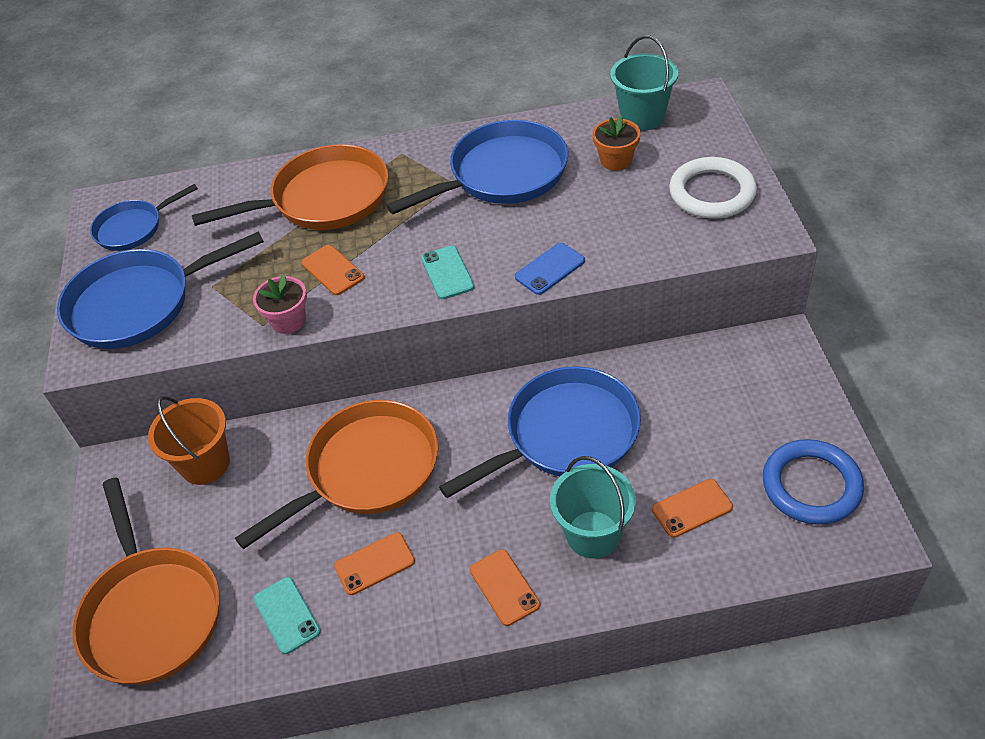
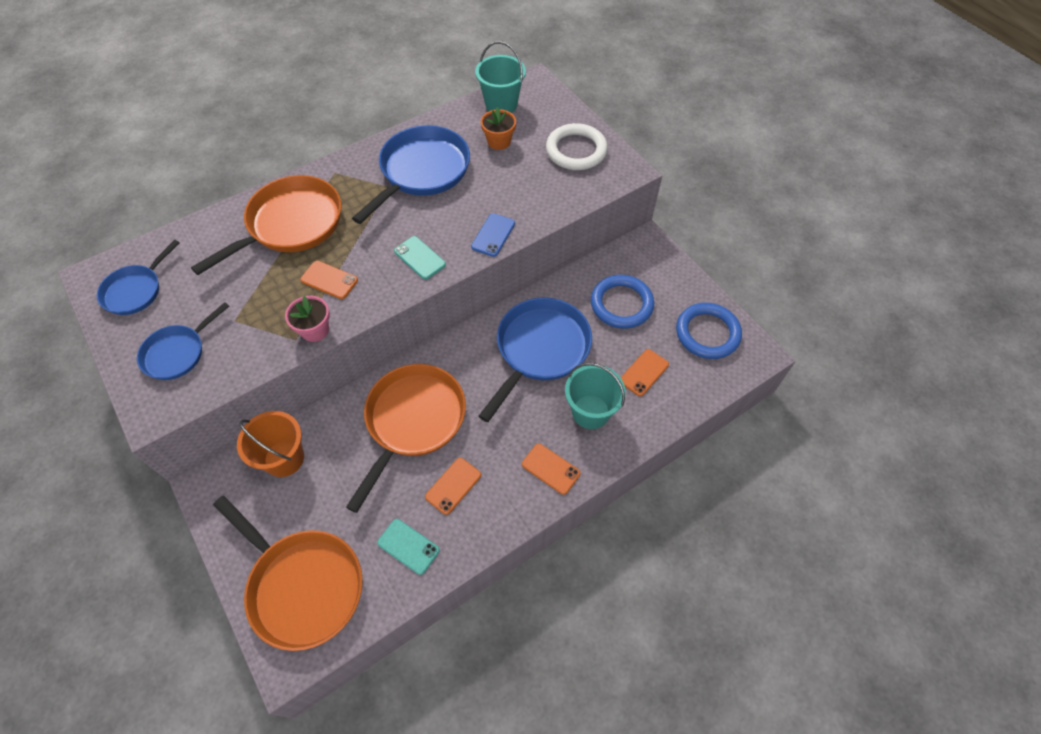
camera: 30 degrees left, 10 degrees up
(138, 304) = (177, 353): blue pan -> blue pan, size x0.58
(705, 411) = (621, 304): none -> blue ring

